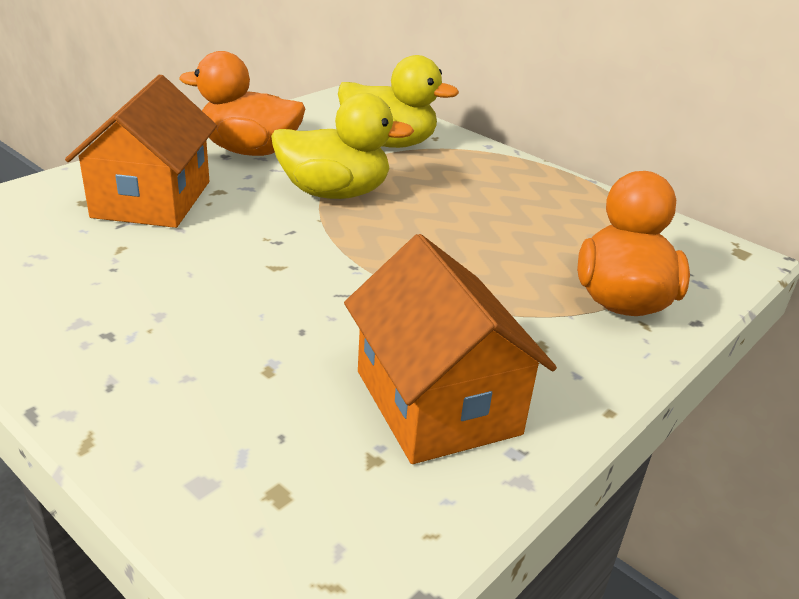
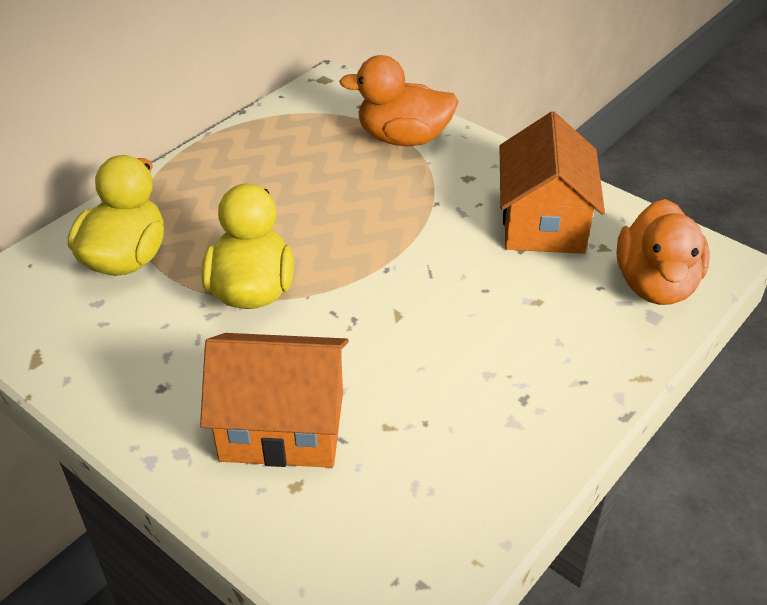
camera: 90 degrees left, 10 degrees up
(250, 151) = (149, 367): orange duck -> orange duck (655, 284)
(437, 402) = (543, 222): orange house -> orange house turned 60 degrees counterclockwise

